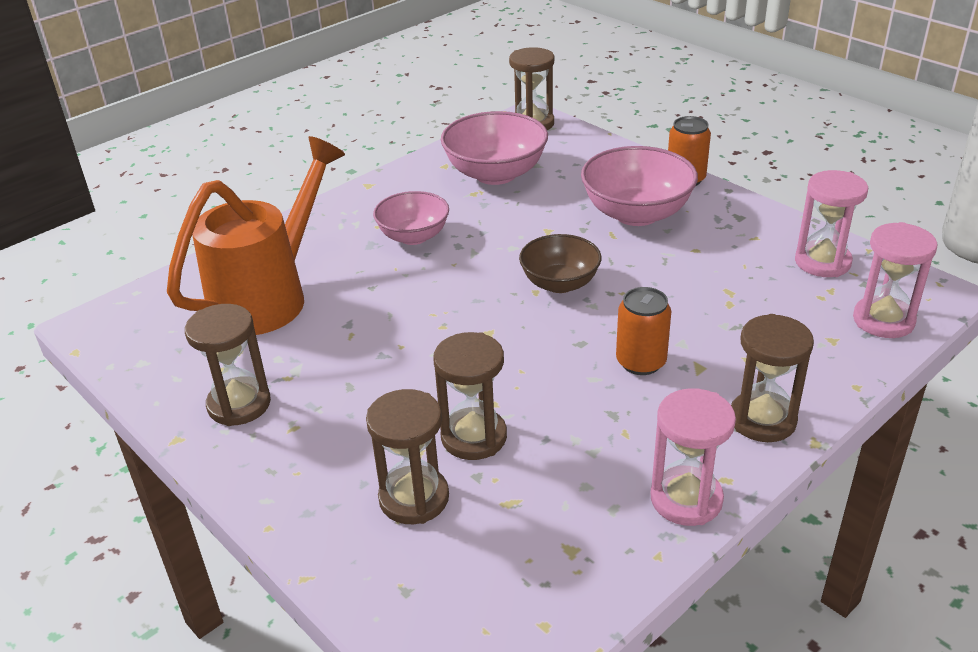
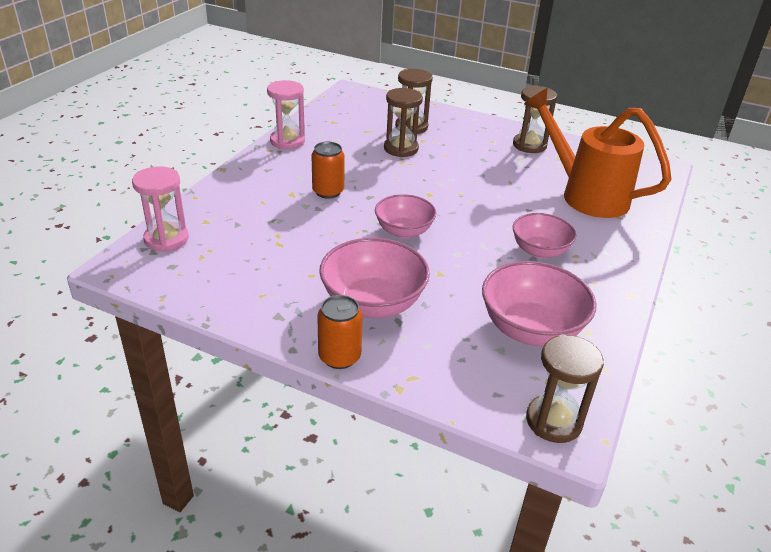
camera: 155 degrees right, 0 degrees up
(269, 296) = (585, 195): orange watering can -> orange watering can turned 120 degrees clockwise
(560, 283) = (404, 231): brown bowl -> pink bowl
(762, 420) = (252, 174): brown hourglass -> none
(822, 262) = (204, 279): pink hourglass -> none

